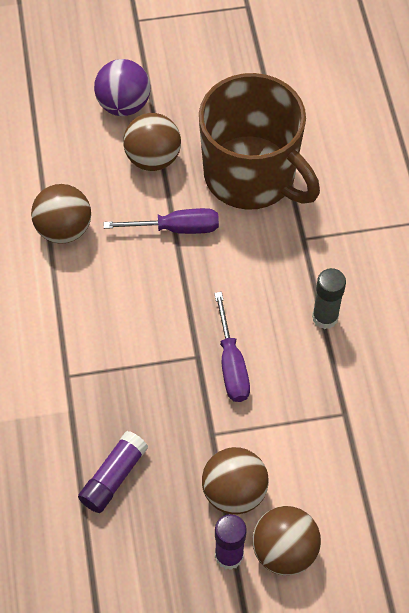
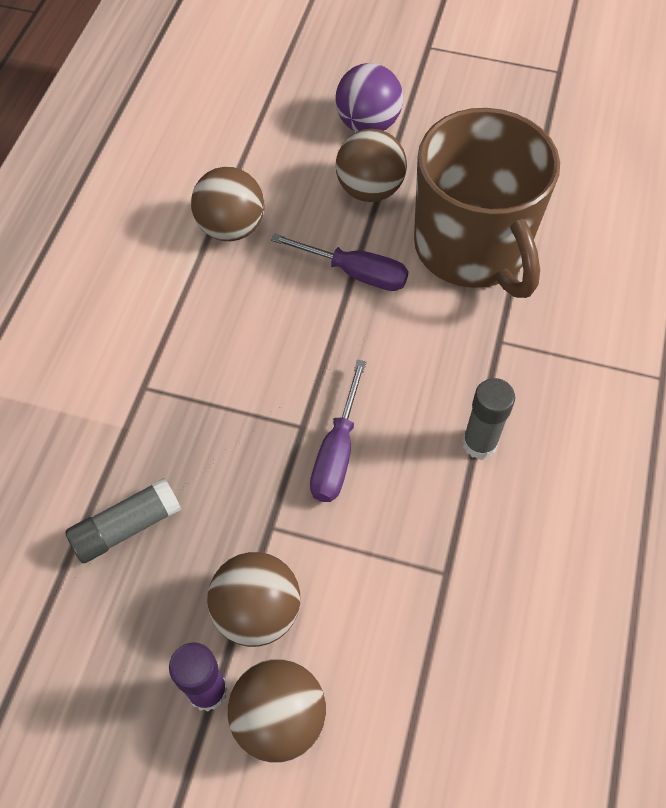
camera: 25 degrees right, 0 degrees up
(113, 477) = (127, 527): purple glue stick -> grey glue stick

